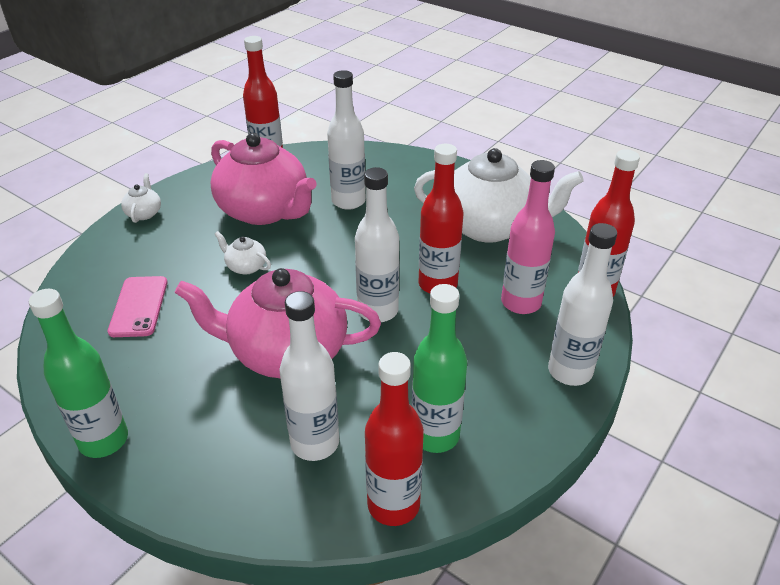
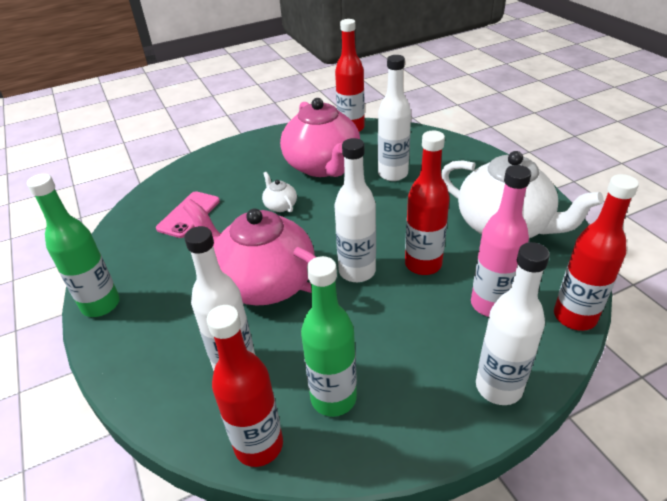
camera: 30 degrees right, 0 degrees up
(144, 213) = (238, 148): white teapot -> none

